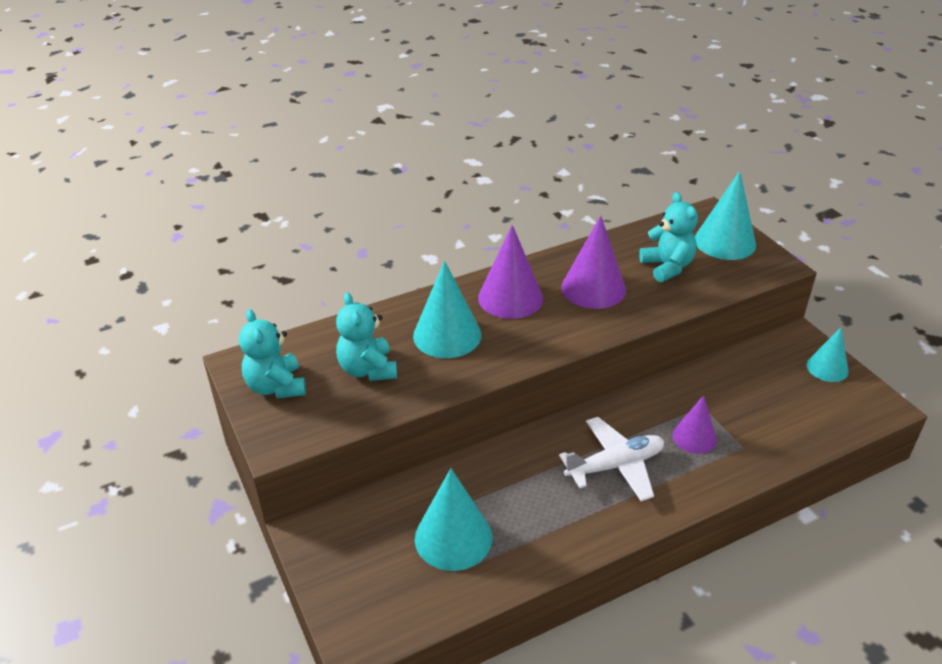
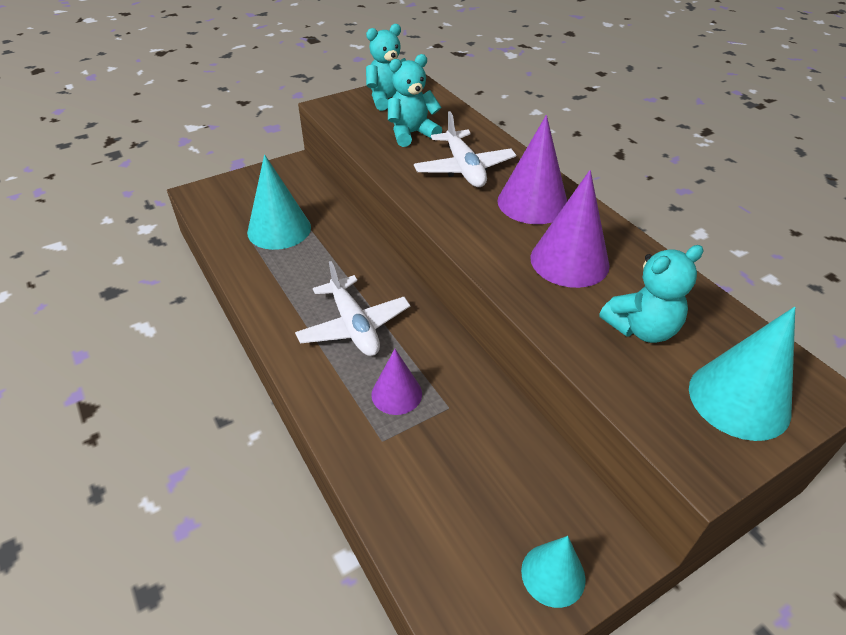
camera: 85 degrees right, 5 degrees up
(447, 335) = (464, 168): turquoise cone -> white plane

